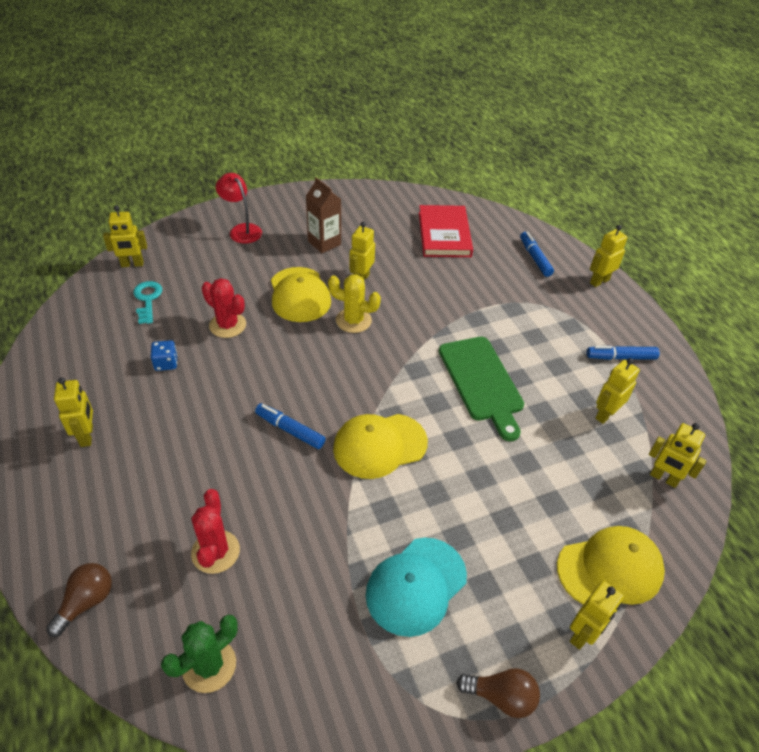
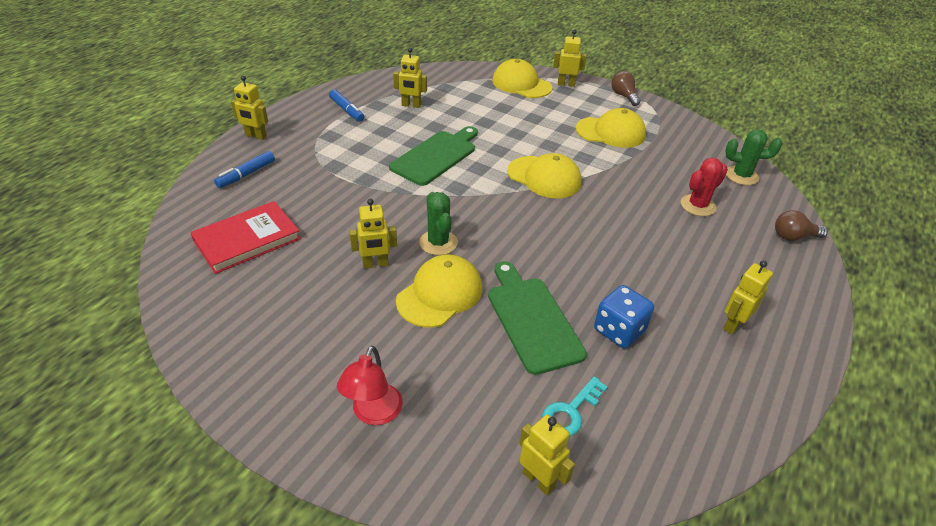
camera: 125 degrees left, 5 degrees down
(166, 363) = (619, 330): blue dice -> blue dice, size x1.63
(227, 325) = (532, 320): red cactus -> green cutting board
(290, 430) = (584, 221): blue marker -> none
(324, 243) = (337, 321): brown carton -> none
(353, 320) = (438, 242): yellow cactus -> green cactus
(416, 586) = (610, 132): turquoise cap -> yellow cap
(663, 478) = (441, 80): yellow robot -> none

